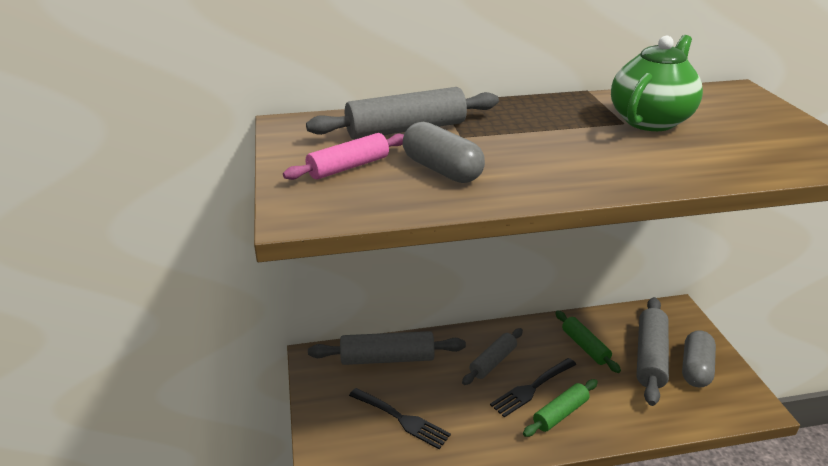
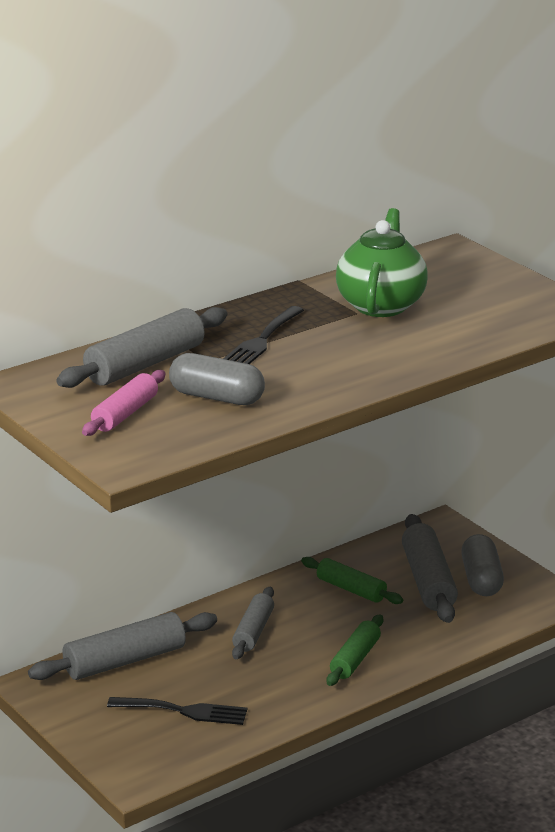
camera: 25 degrees left, 5 degrees down
(531, 388) = (311, 645): black fork -> black fork (261, 341)

